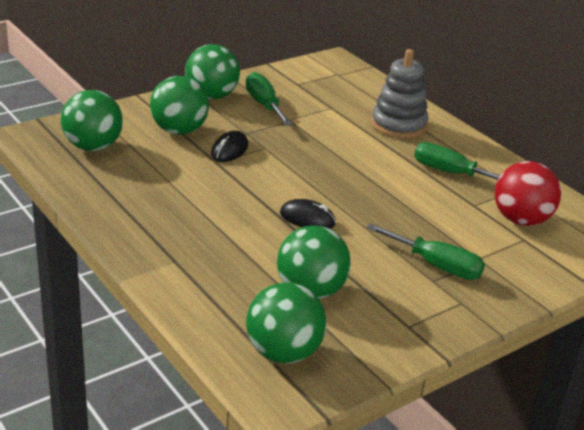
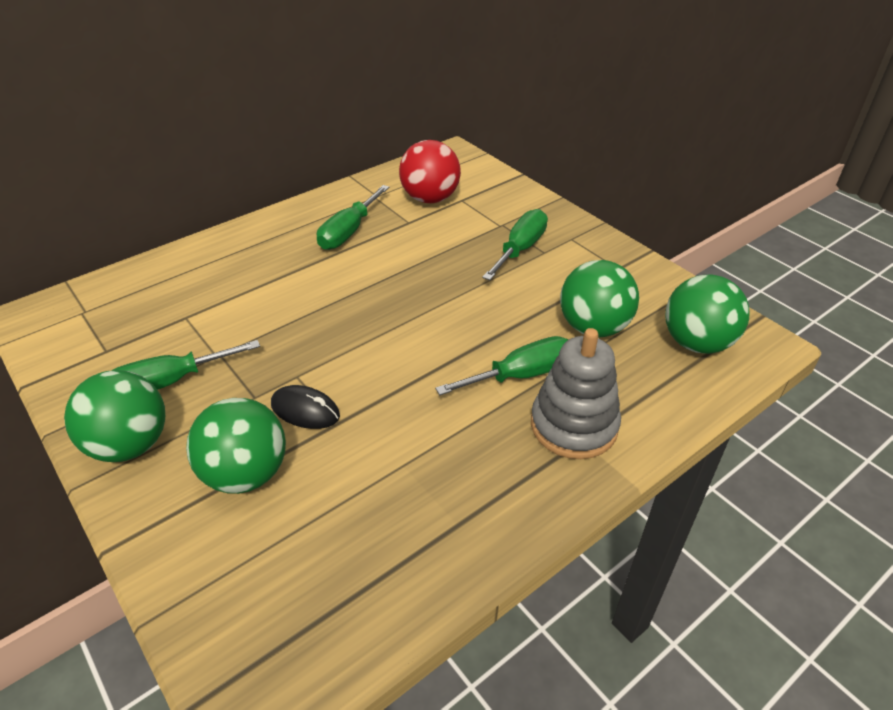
camera: 90 degrees left, 10 degrees up
(93, 147) = (299, 586): green ball -> none
(252, 242) = (522, 375): none -> green screwdriver
(307, 218) = (461, 333): black mouse -> none
(398, 125) = (239, 263): grey stacking toy -> grey stacking toy (573, 425)

